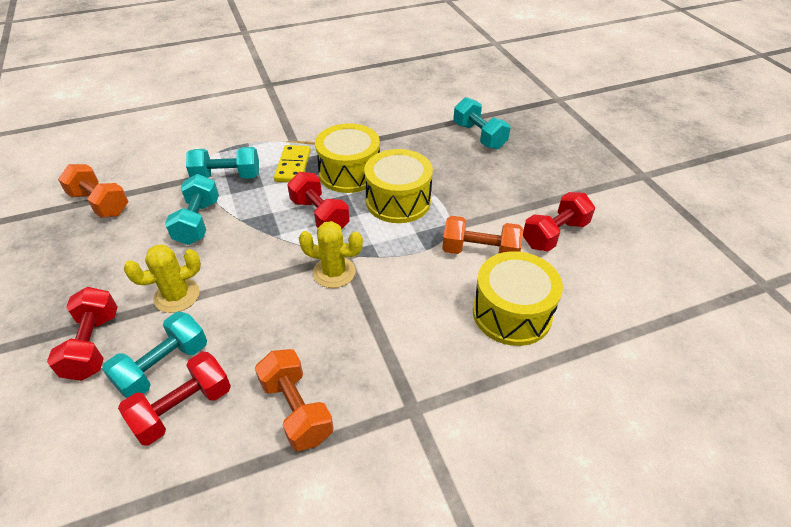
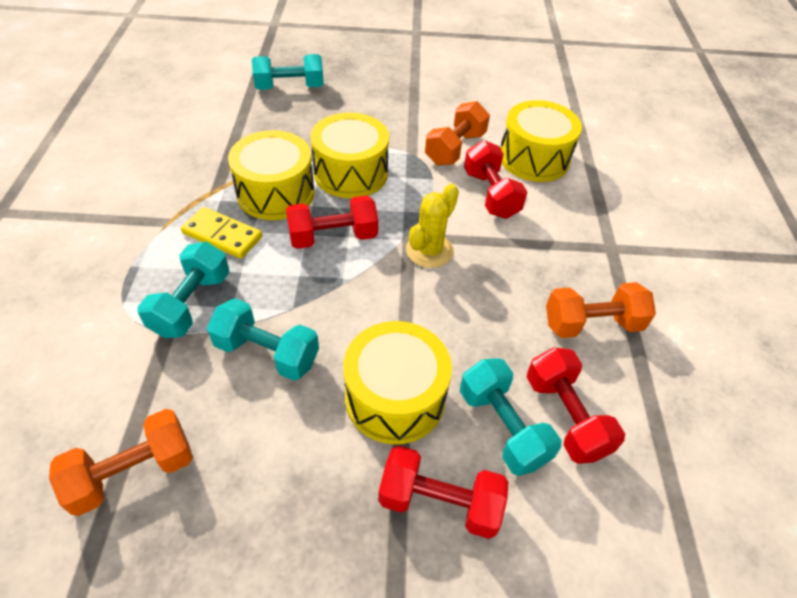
camera: 70 degrees left, 5 degrees up
(177, 296) = (395, 397): yellow cactus -> yellow drum
(555, 234) = (458, 102): red dumbbell -> red dumbbell (490, 194)

